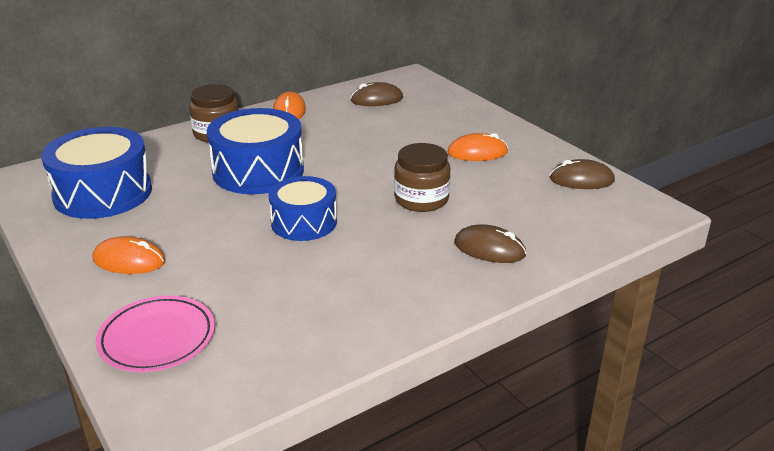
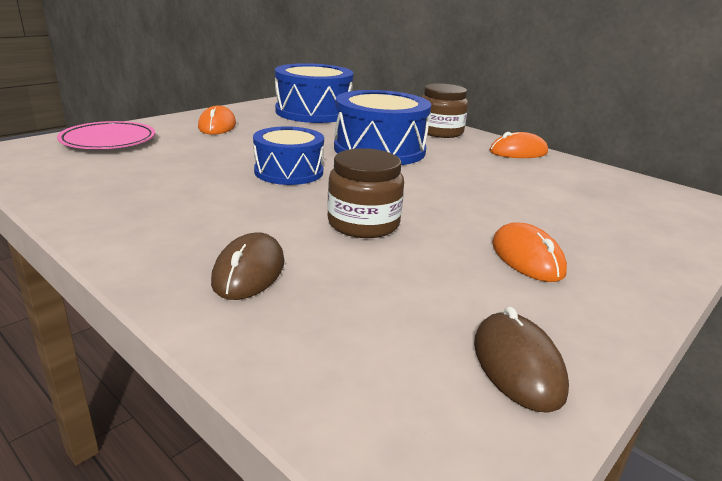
camera: 75 degrees right, 5 degrees down
(376, 99) = (607, 188): brown mouse -> none

